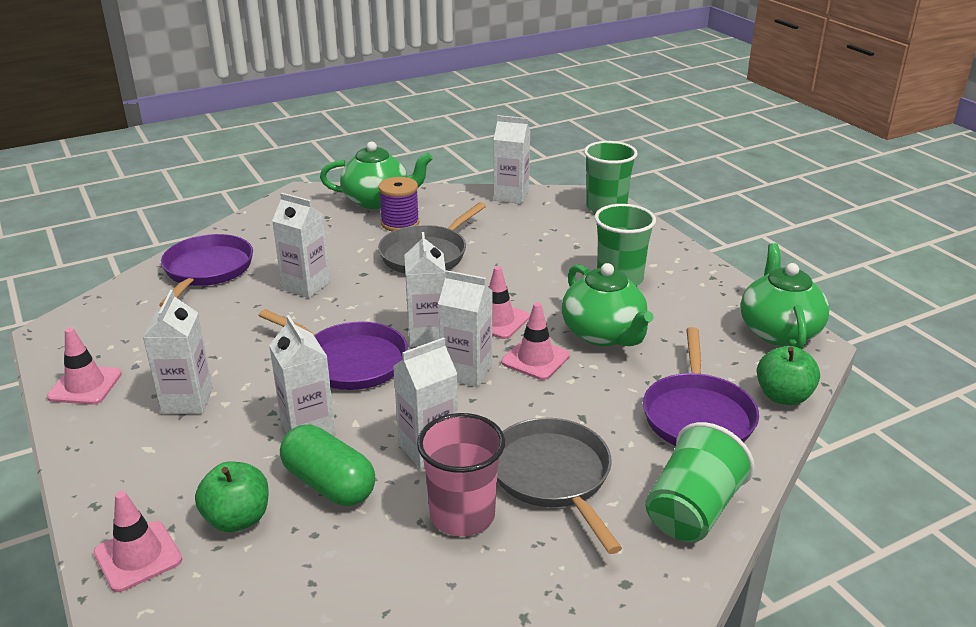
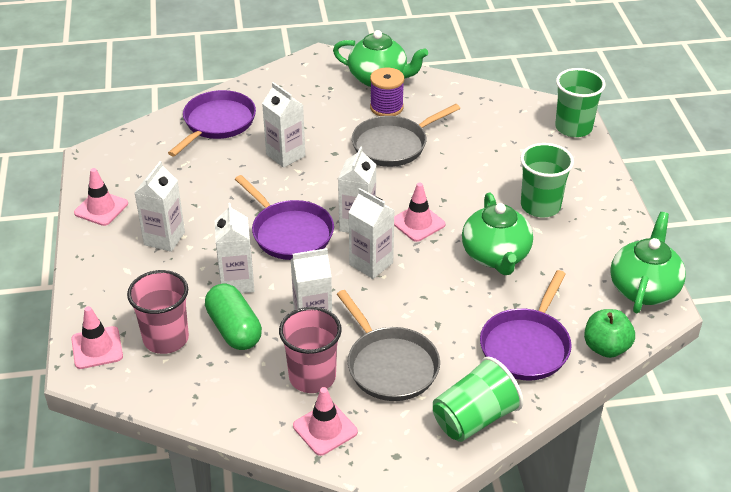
camera: 20 degrees right, 10 degrees up
(237, 519) = (166, 338): green apple -> pink cup
(511, 196) = (495, 97): white carton -> none
(535, 359) = (429, 265): pink traffic cone -> pink traffic cone (325, 429)
(553, 476) = (389, 365): grey pan -> grey pan turned 150 degrees clockwise

